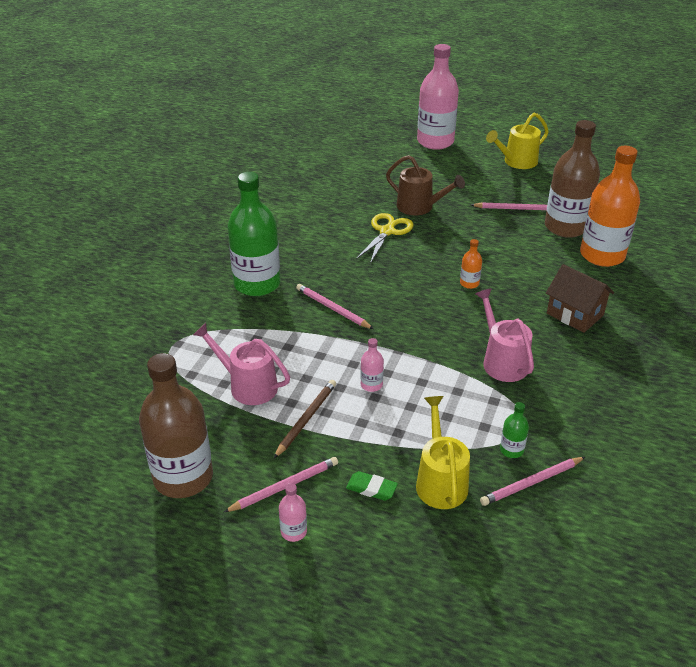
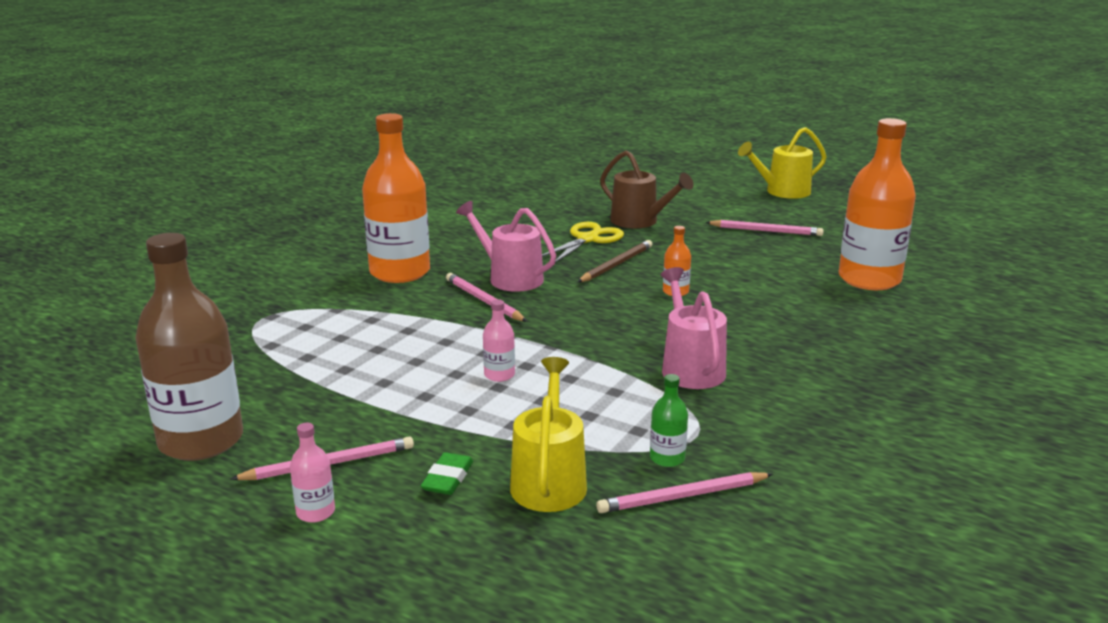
camera: 10 degrees right, 15 degrees down
(247, 386) = (336, 361): pink watering can -> pink watering can (510, 278)
(257, 284) = (400, 272): green bottle -> orange bottle
(306, 419) = (394, 400): brown pencil -> brown pencil (616, 264)
(371, 488) = (447, 478): green eraser -> green eraser turned 75 degrees clockwise
(435, 141) = (684, 170): pink bottle -> none
(565, 227) = (827, 251): brown bottle -> none
(575, 314) = (811, 331): brown house -> none

